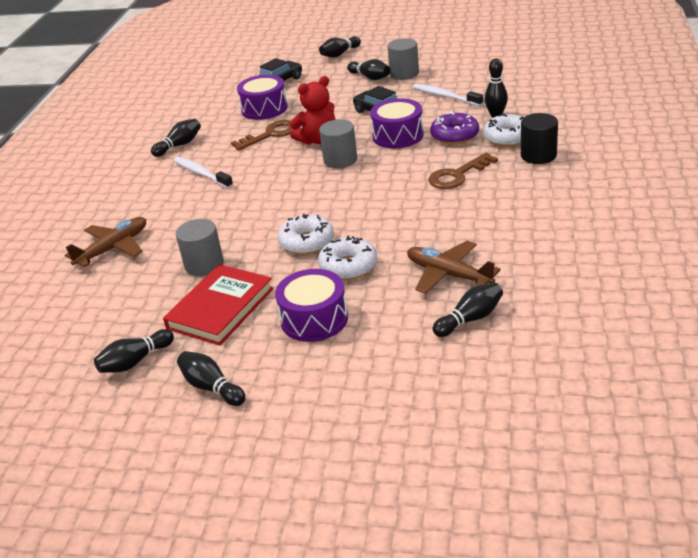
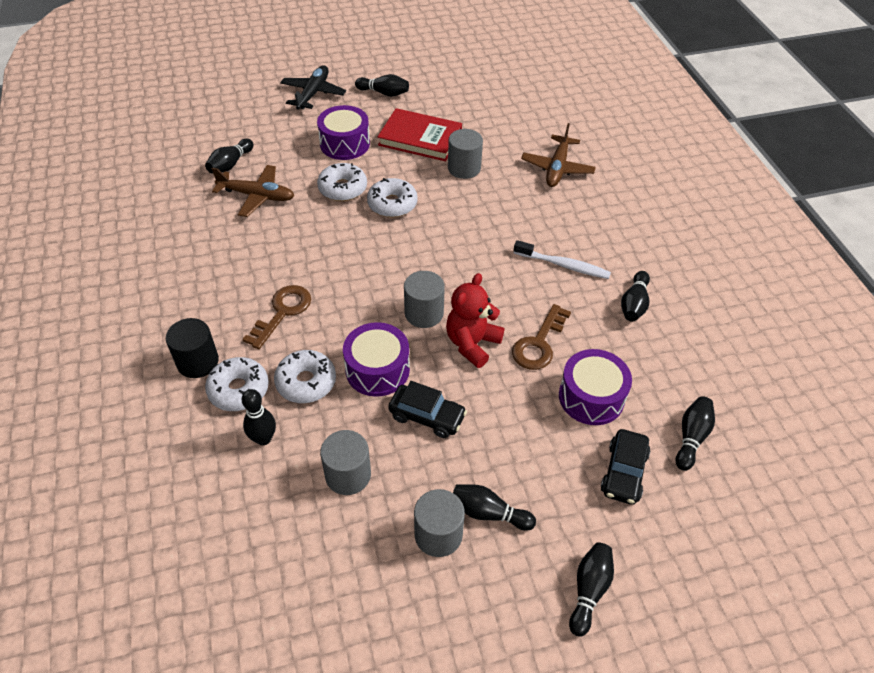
camera: 150 degrees right, 15 degrees up
(135, 361) = (448, 97): black bowling pin -> black bowling pin (691, 437)
(220, 308) = (420, 138): red book -> red book turned 75 degrees counterclockwise
(311, 410) = (313, 93): none -> black plane
(445, 96) = (348, 475): white toothbrush -> grey cylinder
(455, 136) = (306, 382): purple donut -> white donut

